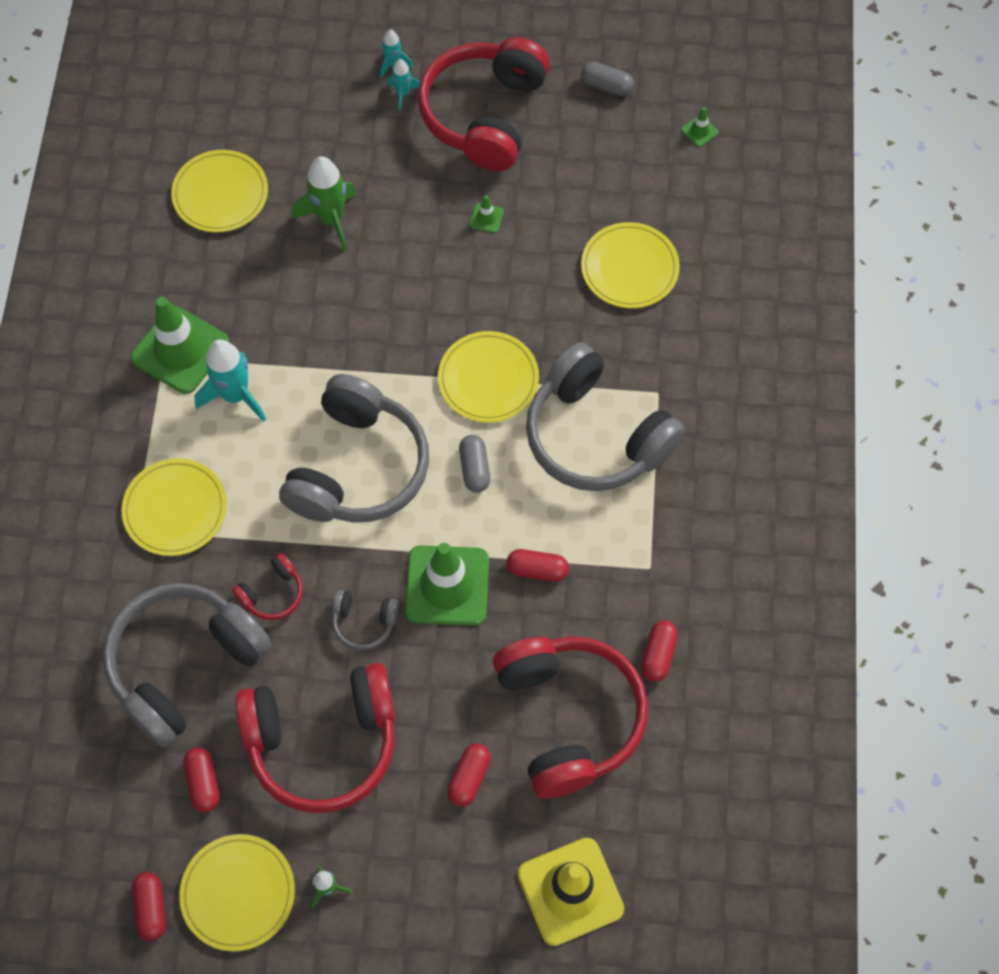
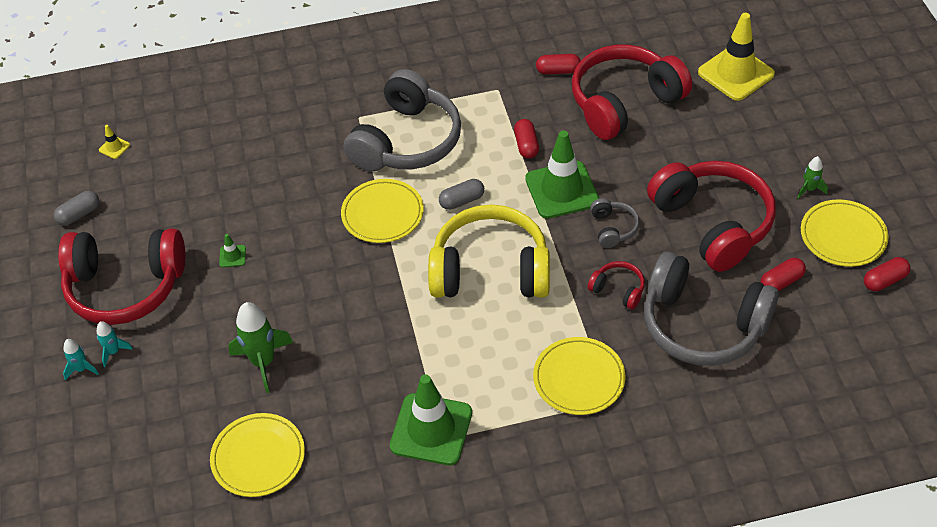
camera: 105 degrees left, 15 degrees down
(235, 396) = (459, 373): turquoise rocket -> none
(358, 467) = (490, 270): grey headphones -> yellow headphones
(469, 778) = (693, 140): red capsule -> none
(606, 86) = (79, 214): grey capsule -> grey capsule turned 45 degrees clockwise
(629, 268) = (255, 157): yellow plate -> none
(699, 131) = (114, 147): green traffic cone -> yellow traffic cone

